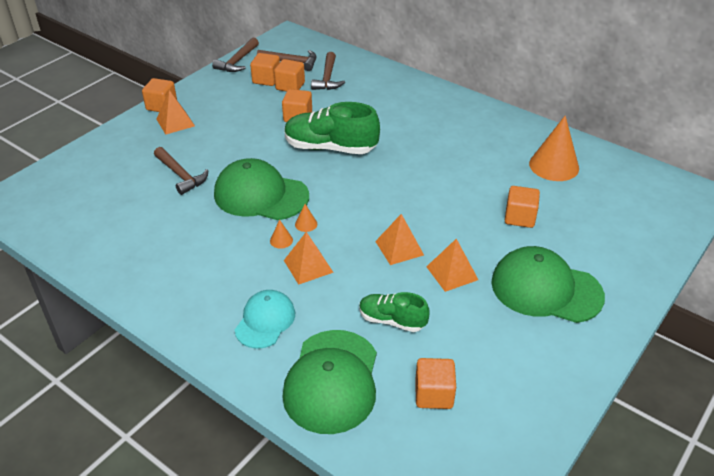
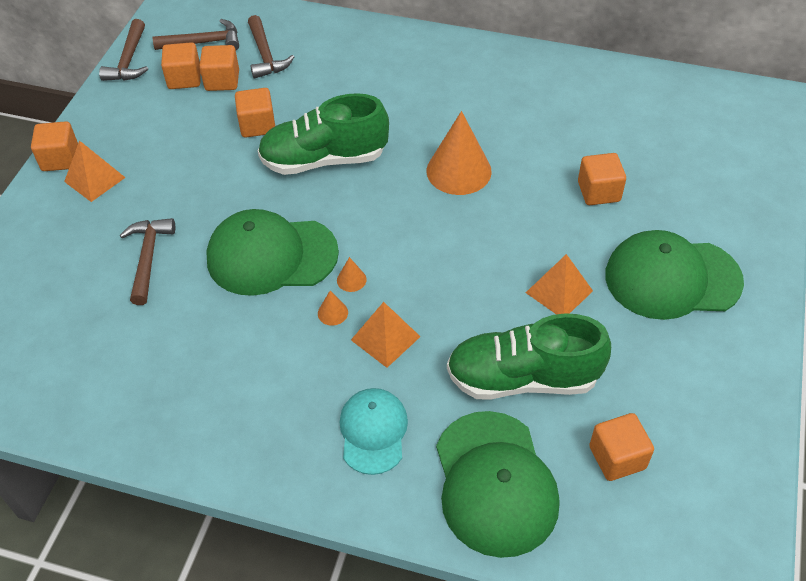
camera: 20 degrees left, 10 degrees up
(181, 175) = (148, 258): brown hammer -> brown hammer turned 120 degrees counterclockwise
(392, 320) = (523, 378): green shoe -> green shoe, size x1.72
(399, 248) = (481, 277): orange pyramid -> none
(554, 165) = (603, 108): orange cone -> orange cone (458, 171)

